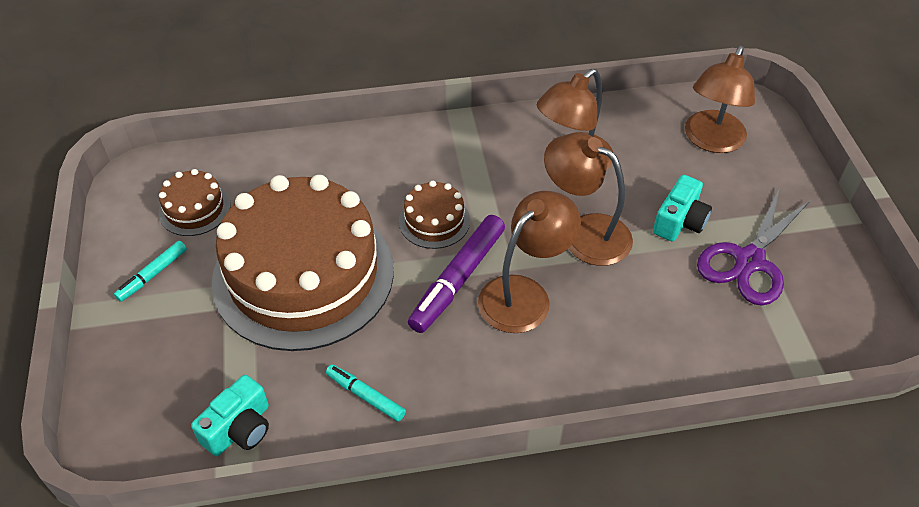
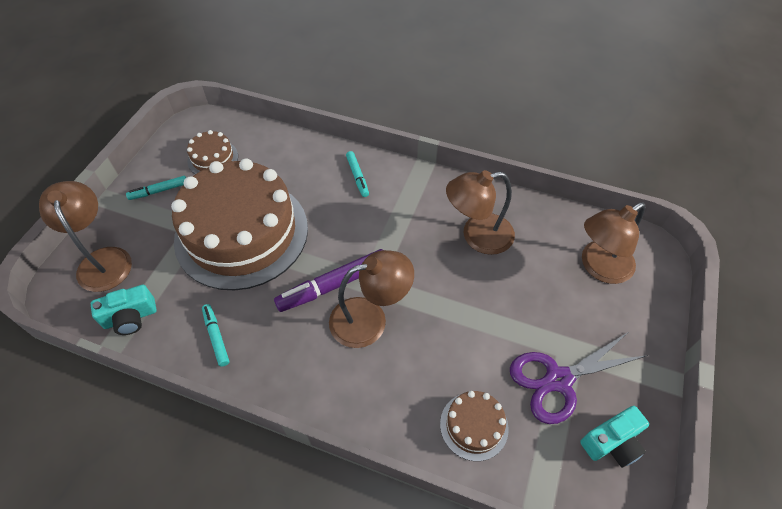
camera: 30 degrees right, 5 degrees up
(394, 156) = (357, 176): none -> turquoise marker
(434, 221) = (349, 235): brown cake -> brown cake (474, 426)
(584, 233) = (446, 294): brown lamp -> brown lamp (103, 260)
(679, 221) = (525, 320): turquoise camera -> turquoise camera (612, 442)

